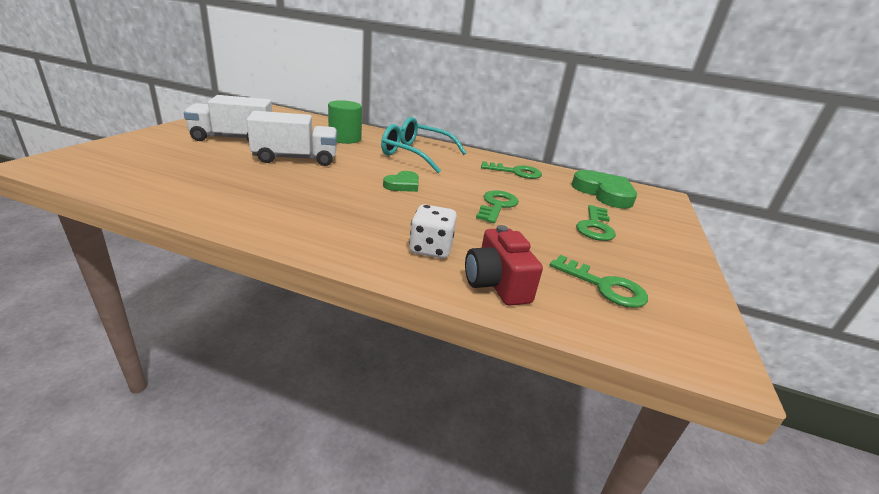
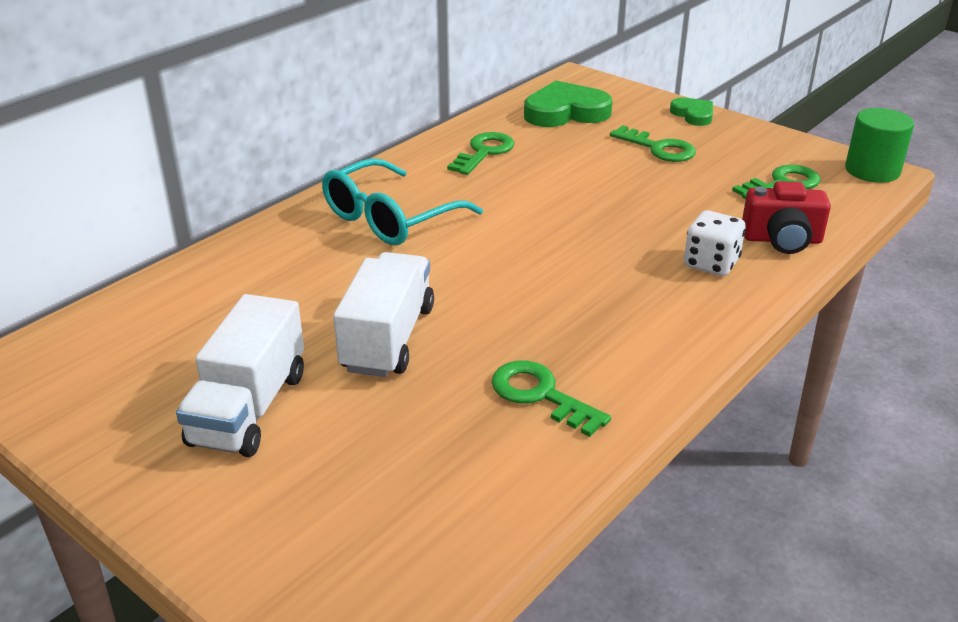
camera: 65 degrees left, 5 degrees up
(345, 139) = (287, 277): green cylinder -> green cylinder (872, 170)
(403, 185) = (520, 251): green heart -> green heart (693, 115)
(497, 205) = (597, 195): green key -> green key (540, 395)

